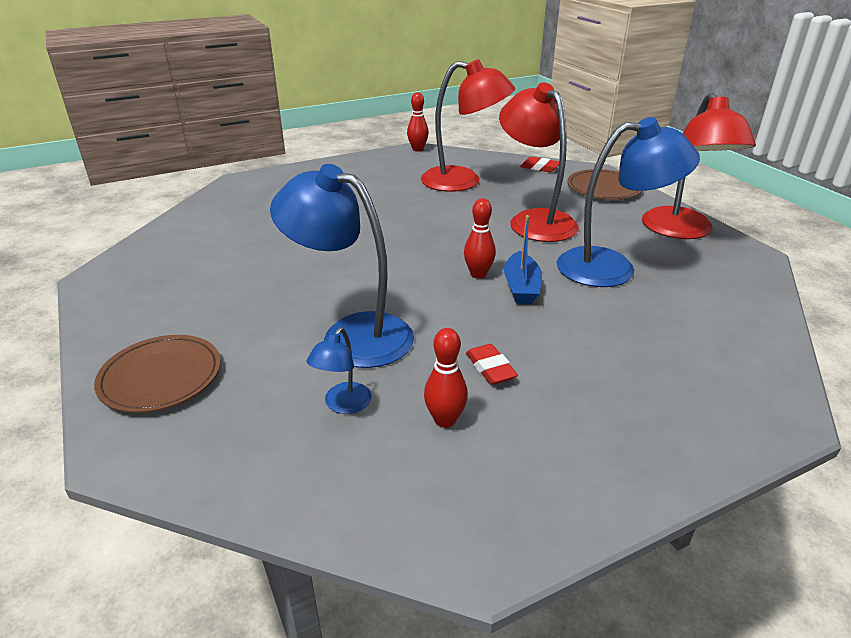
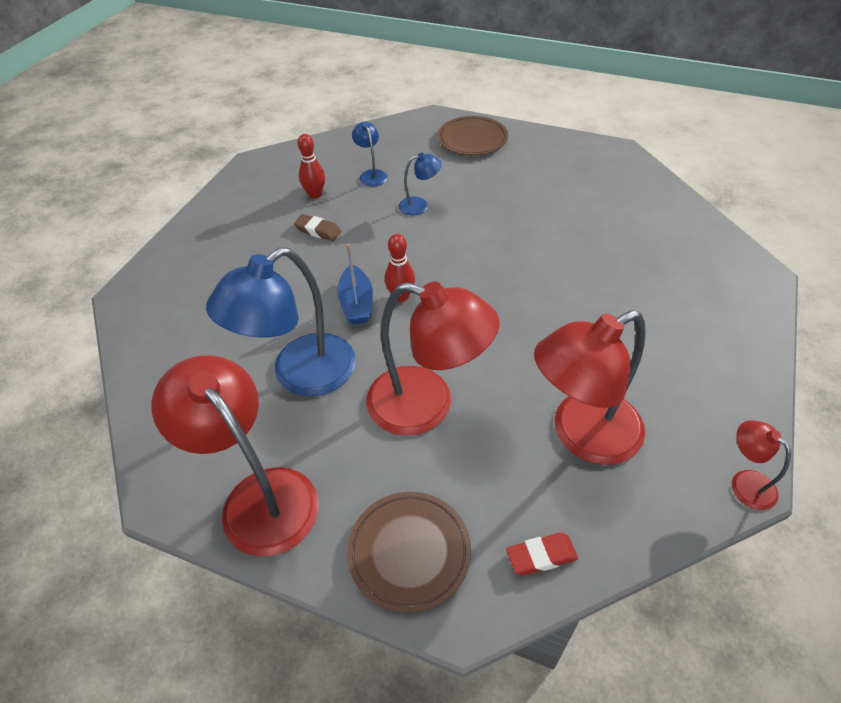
camera: 140 degrees right, 15 degrees up
(351, 334) = (419, 205): blue lamp -> blue lamp, size x0.46
(417, 149) = (745, 482): red bowling pin -> red lamp
(490, 368) = (318, 231): red eraser -> brown eraser
(521, 287) = (356, 303): blue boat -> blue boat turned 150 degrees counterclockwise

